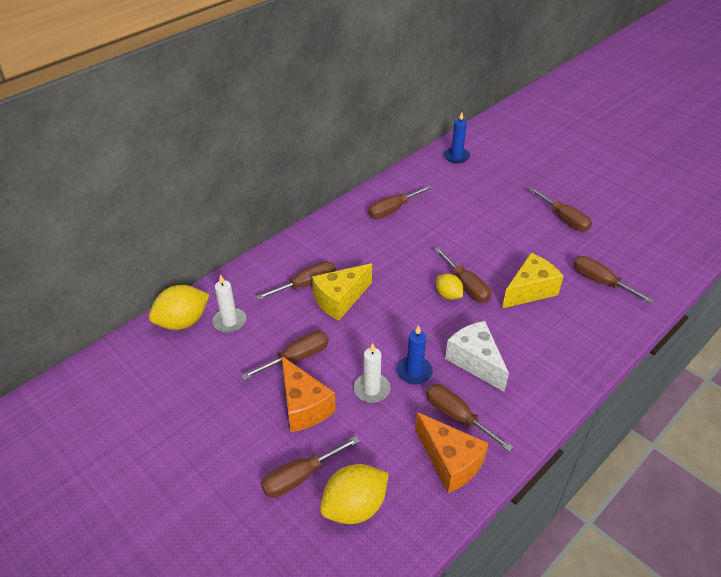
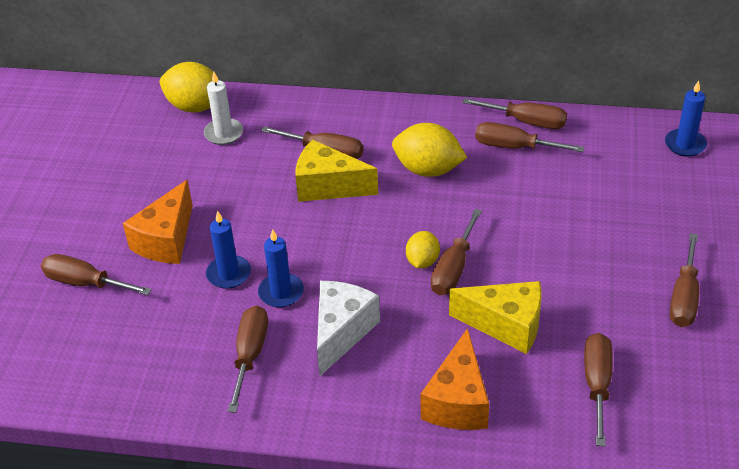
camera: 55 degrees right, 0 degrees up
(297, 358) = (221, 202): brown screwdriver -> brown screwdriver (526, 122)
(354, 507) = (81, 336): yellow lemon -> yellow lemon (428, 170)
(371, 389) = (229, 274): white candle -> blue candle
(450, 462) = (186, 378): orange cheese -> orange cheese (457, 401)

